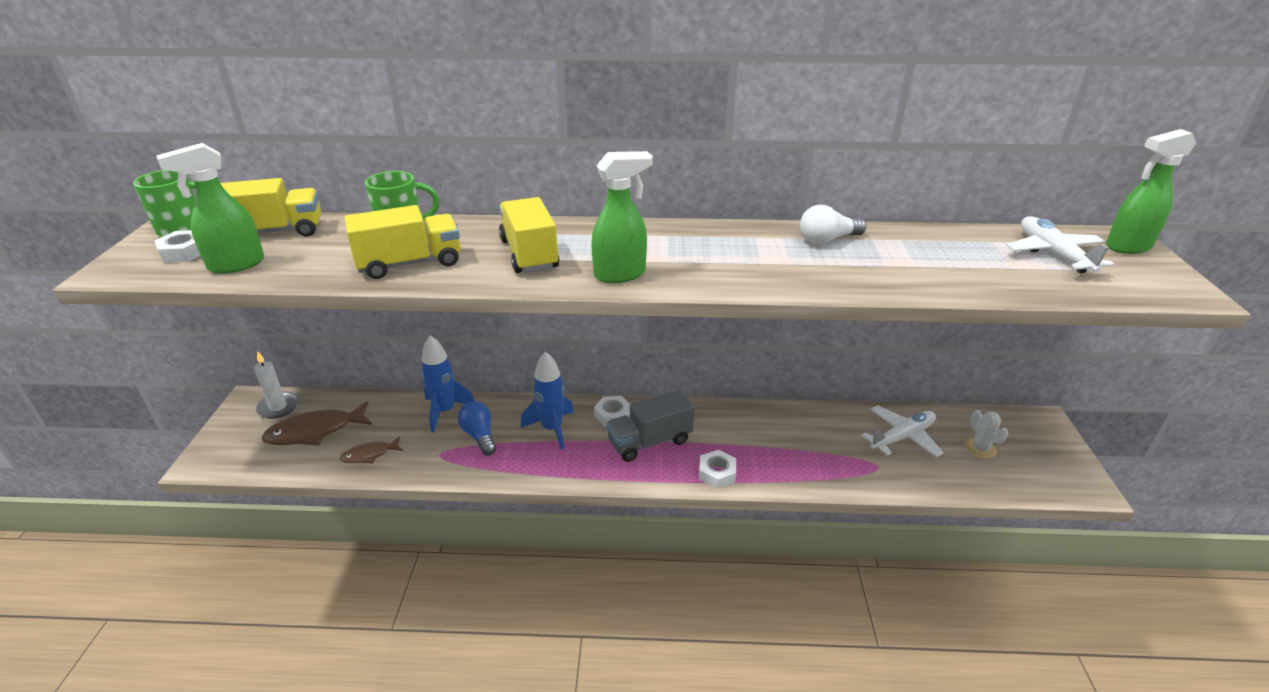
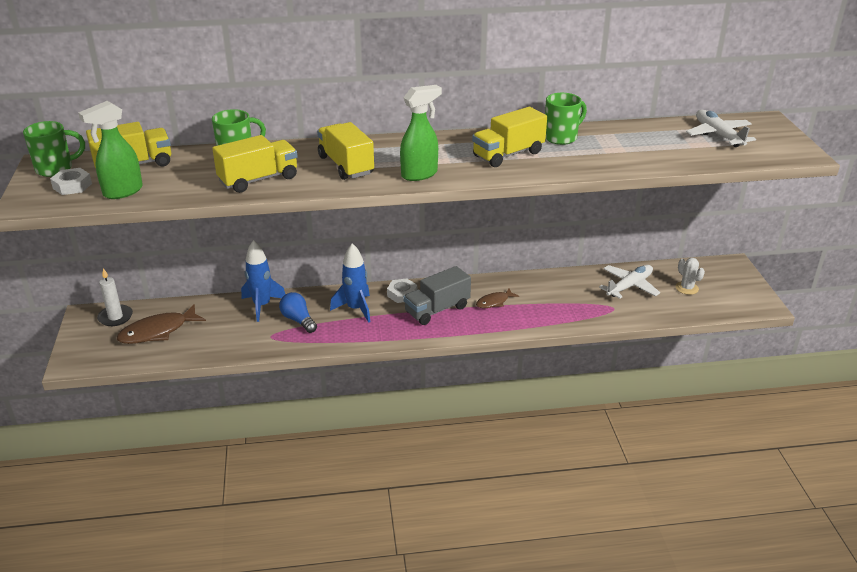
camera: 10 degrees left, 0 degrees up
(369, 455) = (212, 343): brown fish -> brown fish (494, 302)
(717, 473) = (494, 325): white nut -> none
(749, 257) = (508, 154): none -> yellow truck
(827, 240) = (561, 137): white light bulb -> green mug
(1127, 247) = (768, 126): green spray bottle -> none

